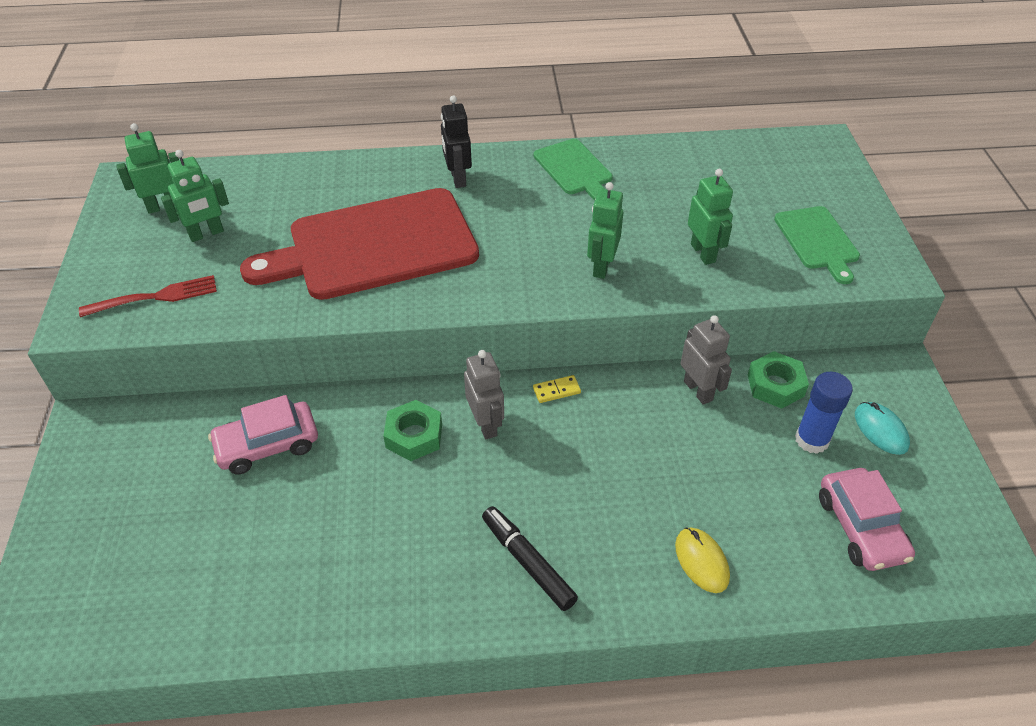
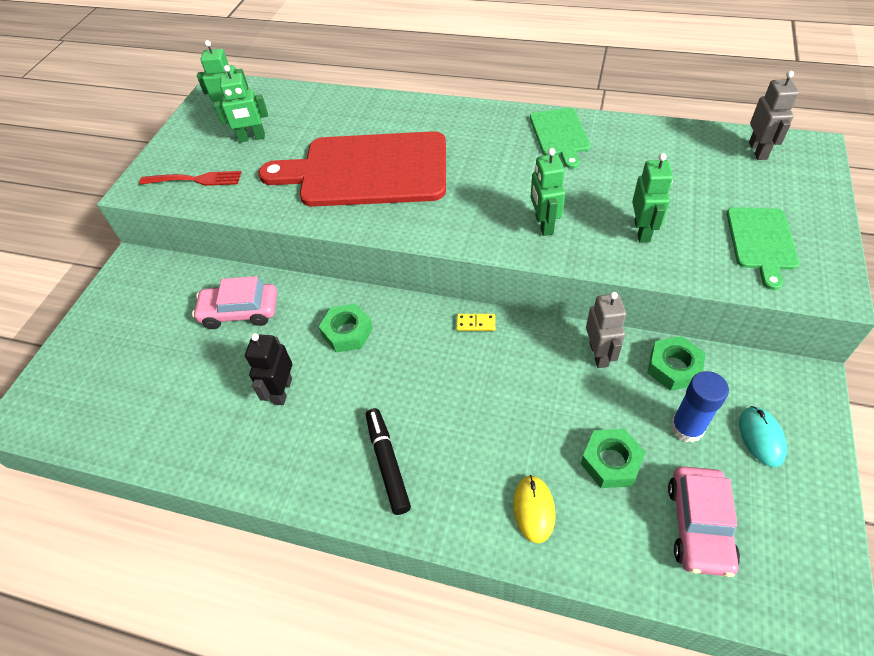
camera: 25 degrees right, 5 degrees up
(457, 178) = (458, 126): black robot -> black robot (282, 391)
(486, 424) = (406, 337): grey robot -> grey robot (758, 151)
(601, 267) = (543, 225): green robot -> green robot turned 45 degrees counterclockwise
(755, 493) = (611, 462): none -> green nut

